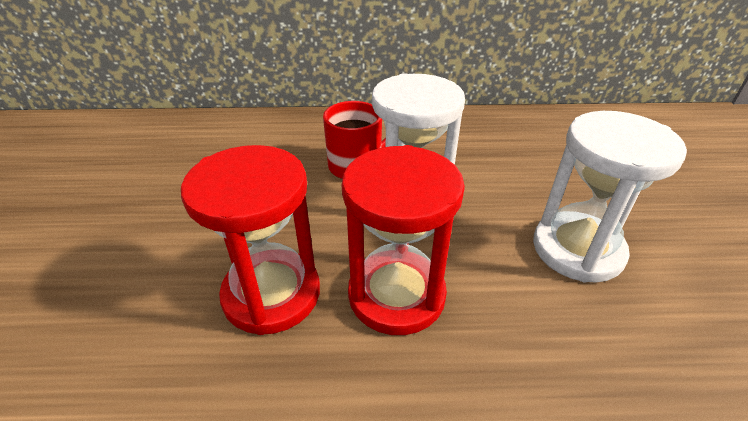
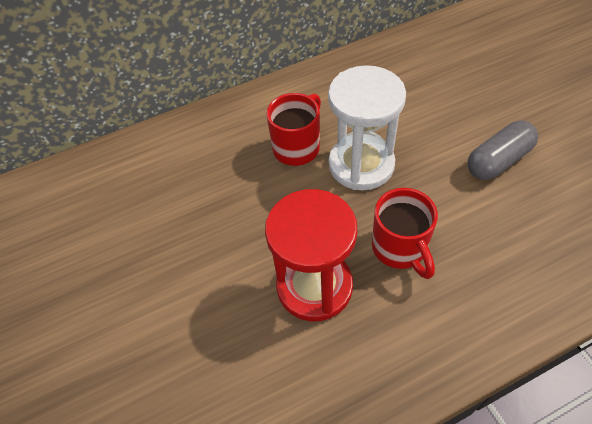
camera: 20 degrees left, 15 degrees up
(396, 295) = (400, 248): red hourglass -> red mug
(577, 249) = (498, 160): white hourglass -> grey capsule

